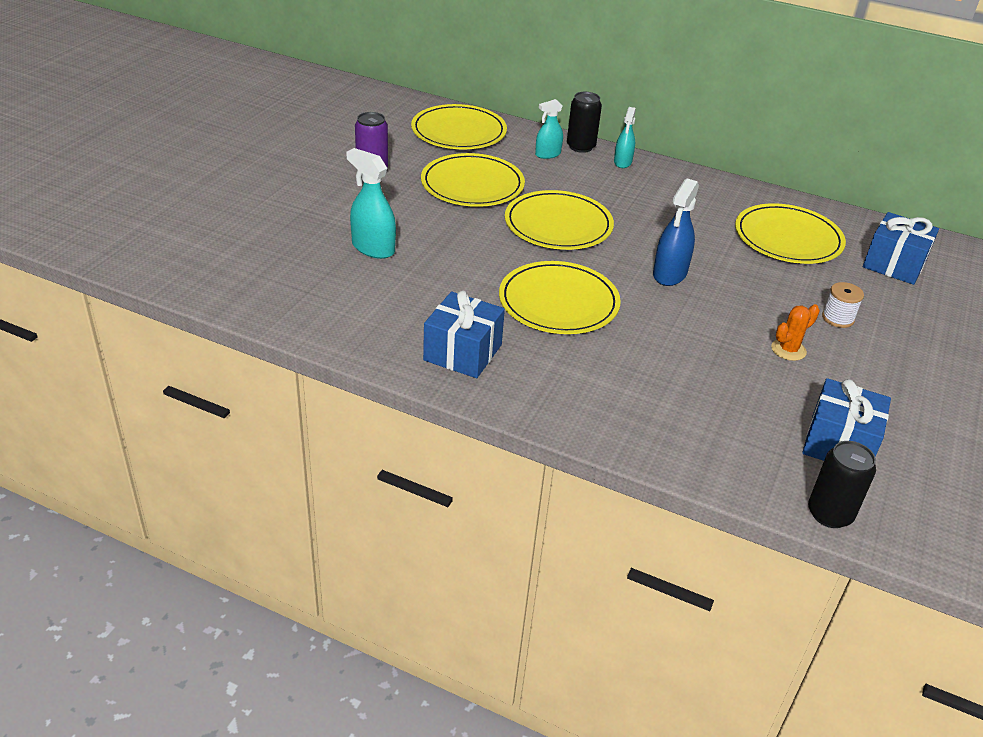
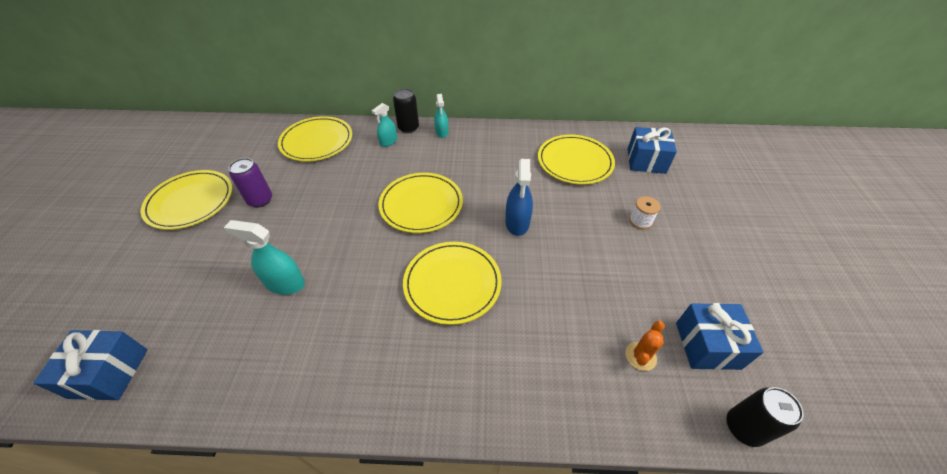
camera: 20 degrees left, 10 degrees up
(462, 352) = (399, 374): blue gift -> blue gift (109, 373)
(472, 185) = (344, 188): yellow plate -> yellow plate (190, 202)
(788, 350) = (627, 264): orange cactus -> orange cactus (640, 356)

